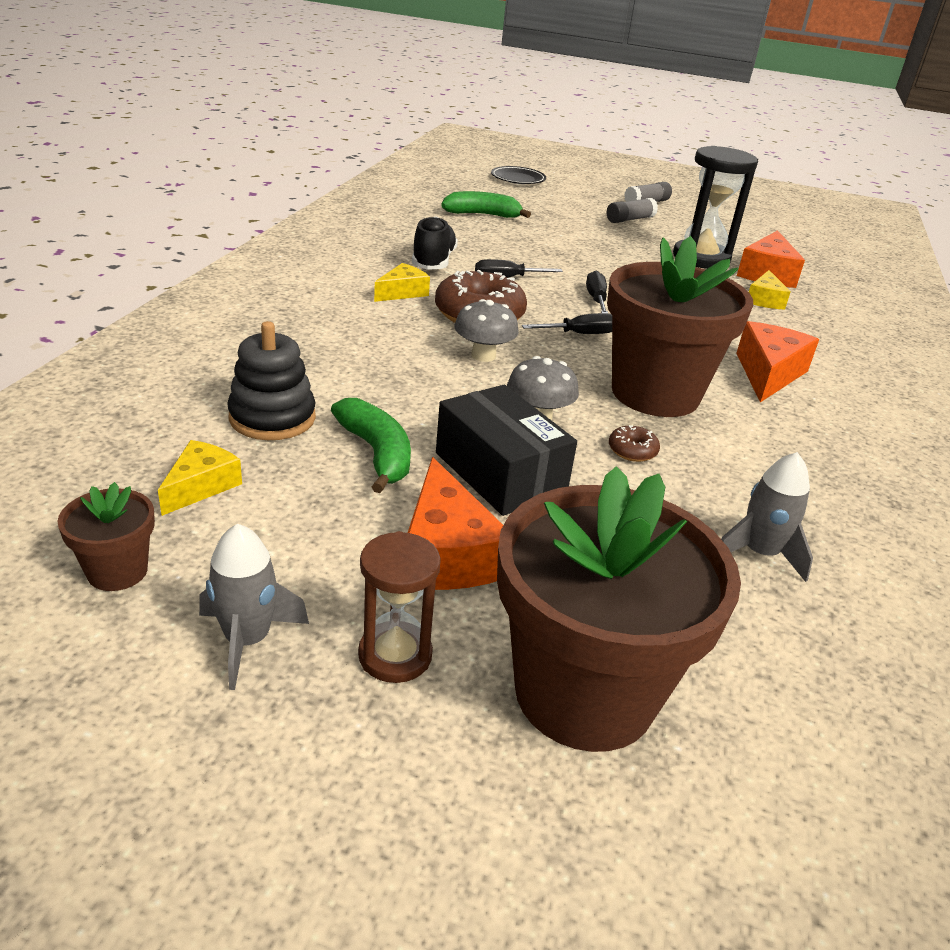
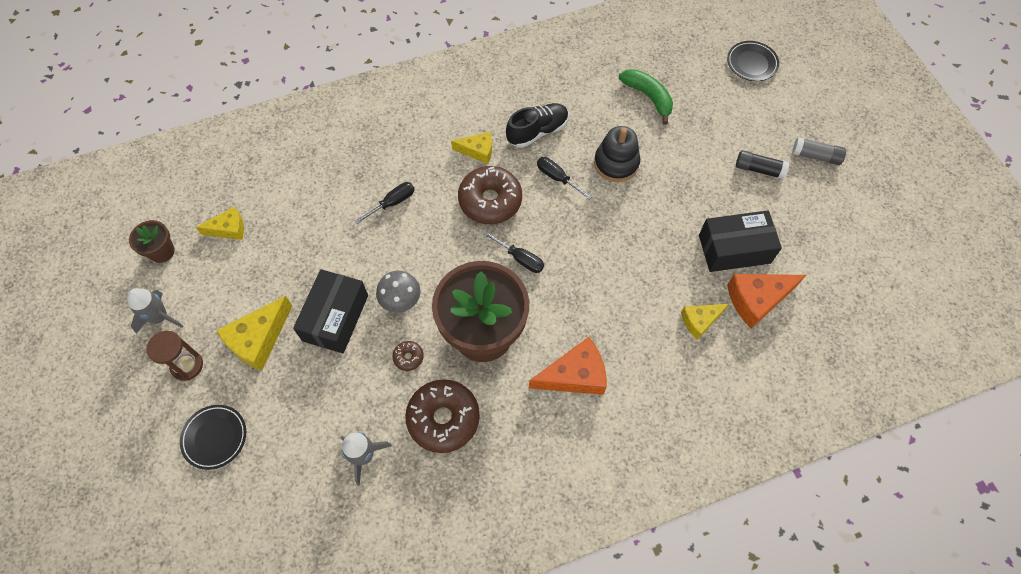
camera: 55 degrees right, 30 degrees up
(272, 418) = (297, 207): black stacking toy -> black stacking toy (616, 163)
(377, 453) = (307, 264): green banana -> none
(446, 553) = (258, 339): orange cheese -> yellow cheese
(483, 355) = (442, 236): grey mushroom -> none
(584, 692) = (215, 437): brown flower pot -> black plate
(596, 299) = (581, 236): black screwdriver -> black screwdriver (392, 203)
(630, 219) = (759, 169): grey glue stick -> black glue stick
(701, 258) = (734, 249): black hourglass -> black box
(752, 469) = (443, 419): none -> brown donut

